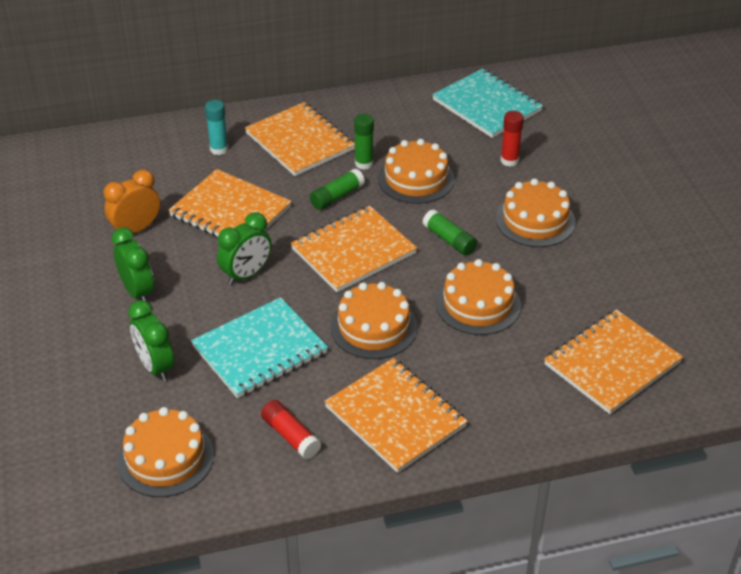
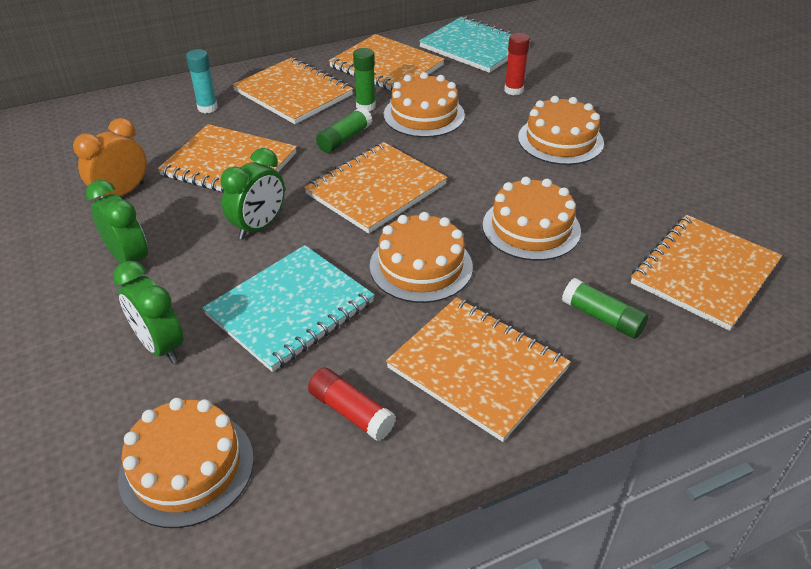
camera: 10 degrees left, 0 degrees up
(394, 120) = (386, 66): none -> orange notebook
(449, 240) = (477, 167): green glue stick -> green glue stick (602, 317)

